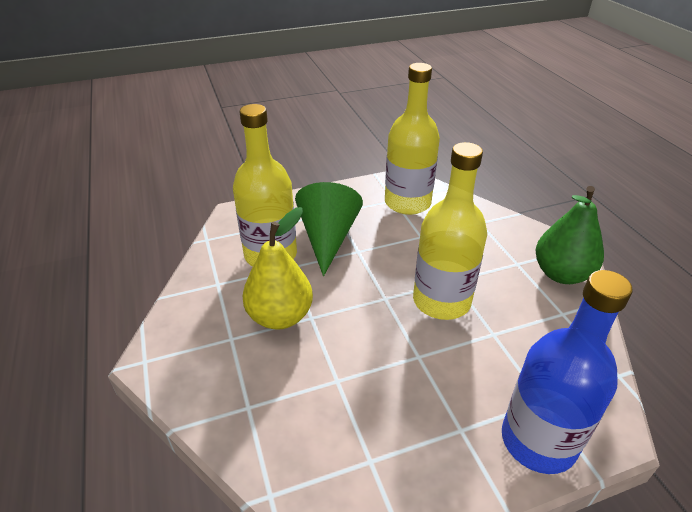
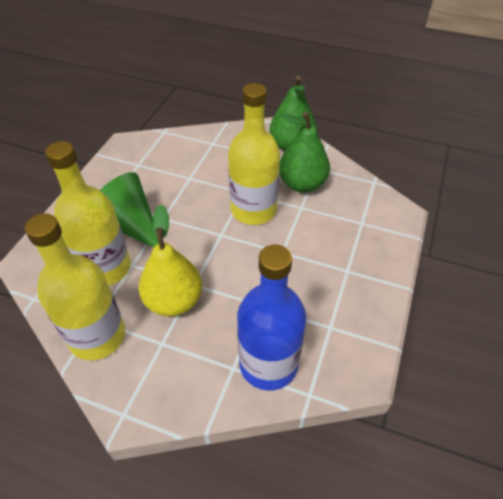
camera: 50 degrees left, 10 degrees up
(407, 203) = (150, 160): yellow bottle -> yellow bottle (97, 336)
(523, 315) = (302, 184): none -> green pear
(538, 441) = (381, 244): blue bottle -> blue bottle (268, 364)

